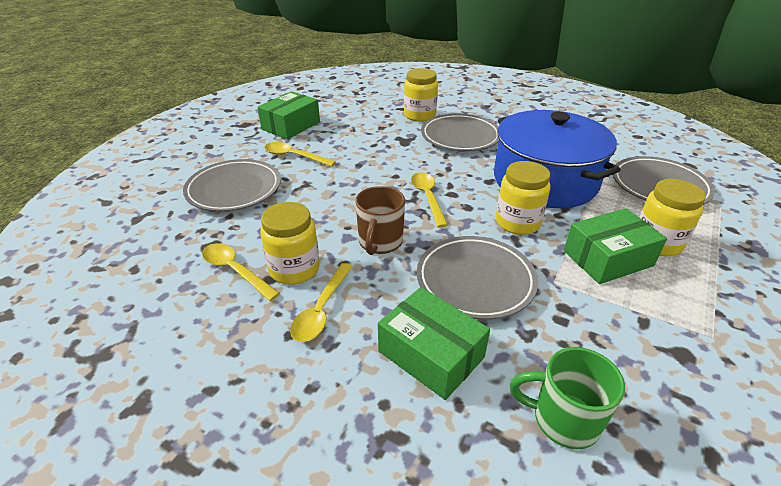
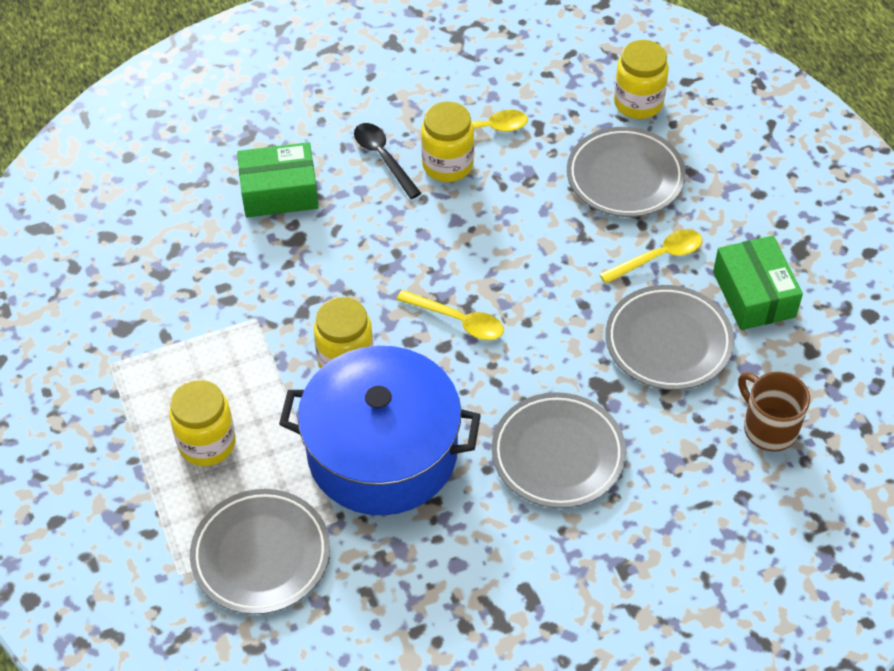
camera: 130 degrees right, 15 degrees up
(321, 310) = (383, 158): yellow spoon -> black spoon
(380, 243) = (425, 238): brown mug -> brown mug (768, 428)
(419, 115) = (664, 457): yellow jar -> yellow jar (638, 103)
(475, 281) = (313, 268): grey plate -> grey plate (668, 342)
(563, 419) = (167, 220): green mug -> none
(608, 258) = (235, 383): green box -> none

